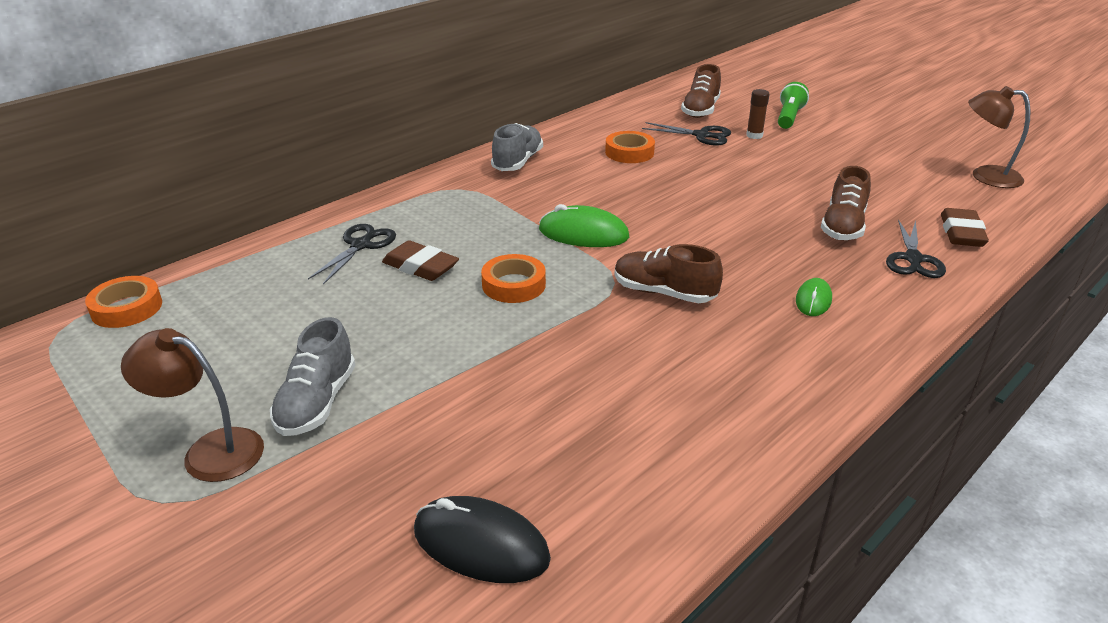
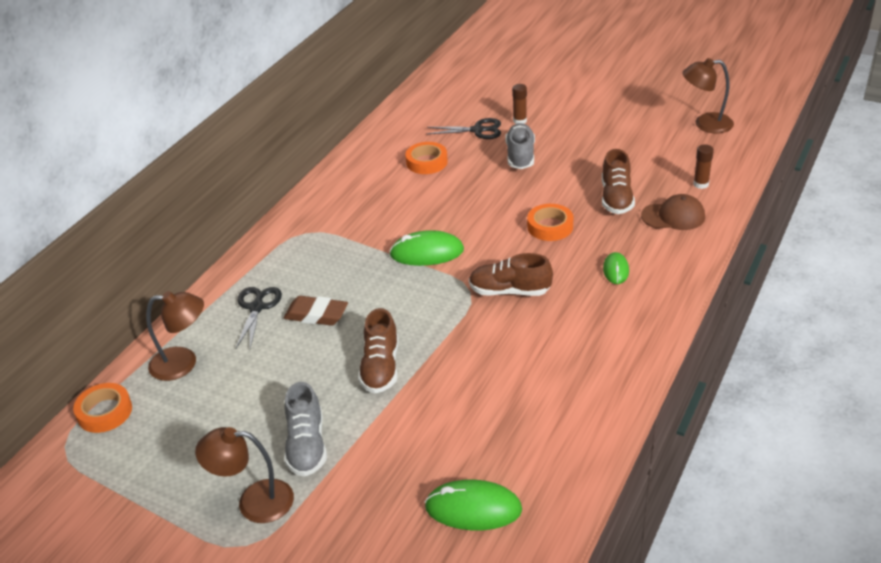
camera: 15 degrees left, 5 degrees up
(244, 280) = (183, 363): none -> brown lamp
(481, 544) = (473, 508): black mouse -> green mouse
(513, 285) = (396, 312): orange tape -> orange tape (550, 226)
(517, 162) = (339, 194): grey shoe -> grey shoe (520, 156)
(700, 110) = (466, 102): brown shoe -> brown shoe (380, 368)
(789, 117) = (540, 94): green flashlight -> none
(913, 259) = (673, 216): black scissors -> brown cap
(961, 233) = (701, 184): brown eraser -> brown glue stick

